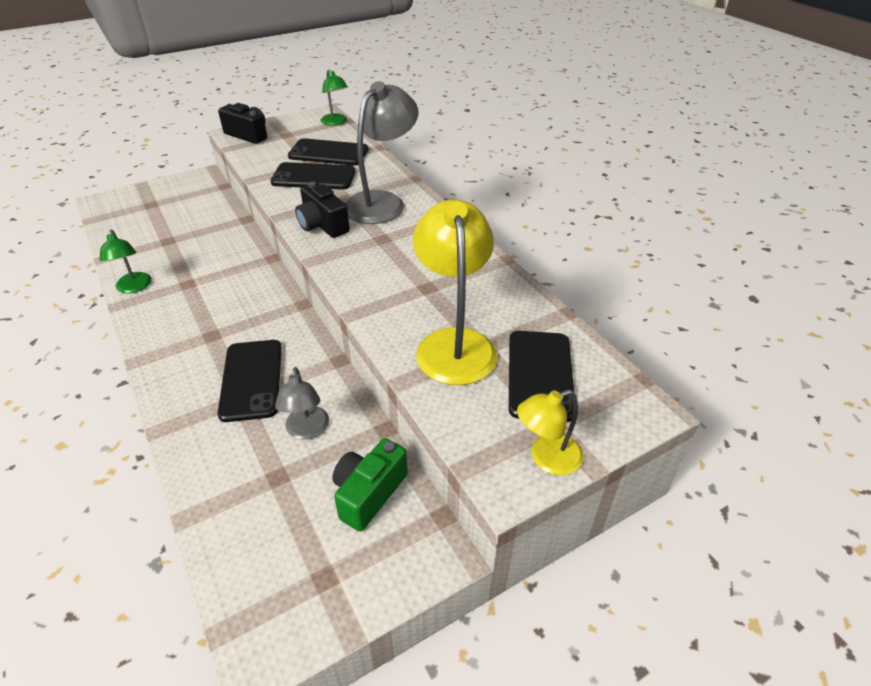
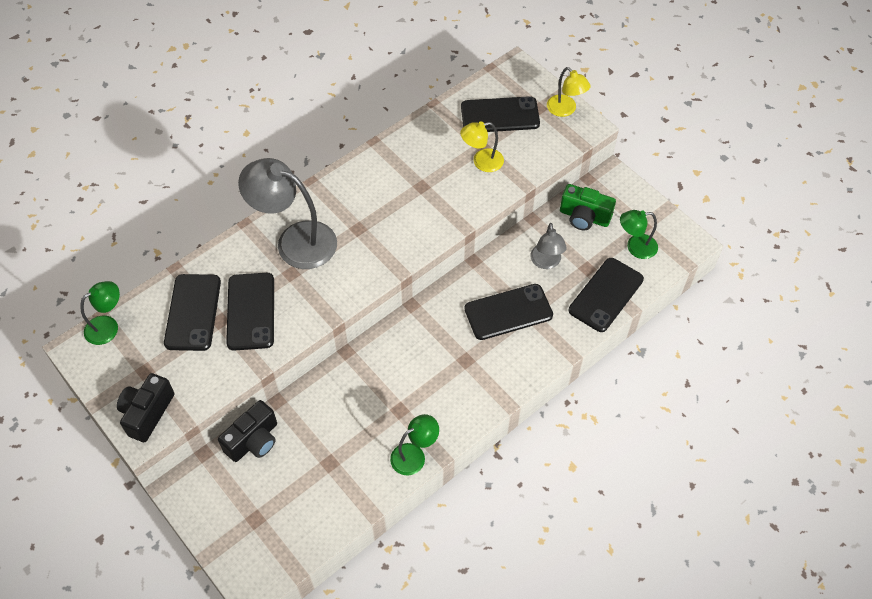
camera: 100 degrees left, 15 degrees up
(222, 490) = (606, 295): none -> black phone
(287, 553) = (635, 247): none -> green lamp
(307, 430) = (546, 262): grey lamp -> grey lamp turned 105 degrees clockwise
(322, 225) = (343, 278): black camera -> black camera (253, 440)
(454, 343) = (481, 162): yellow lamp -> yellow lamp, size x0.54

